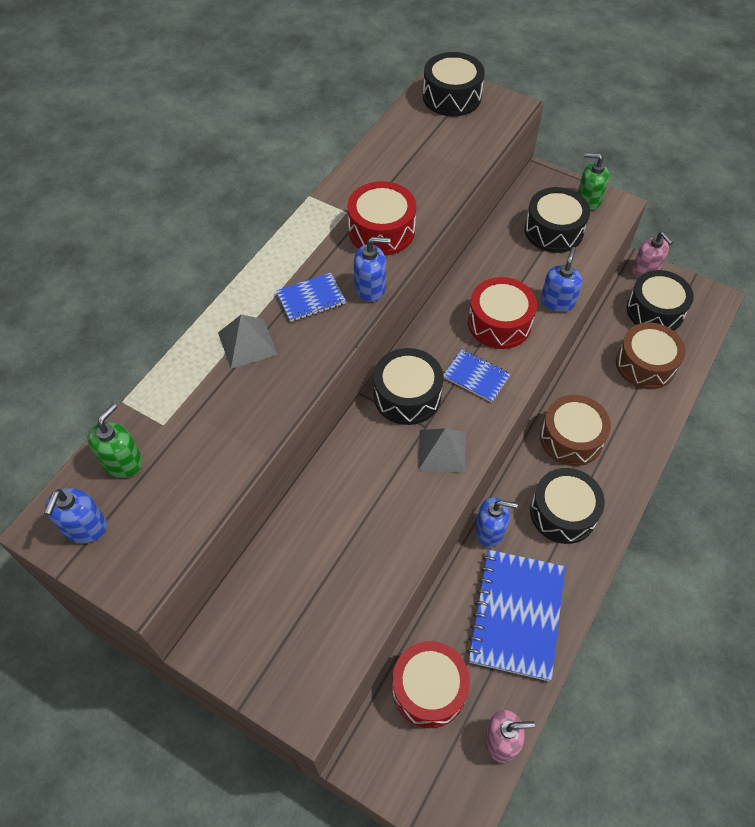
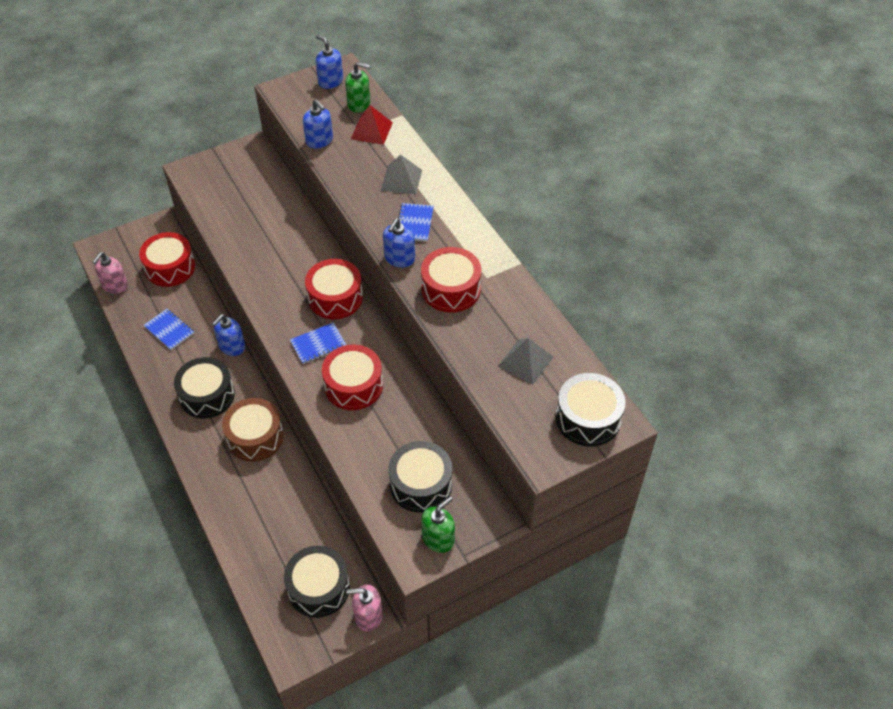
camera: 120 degrees right, 5 degrees down
(122, 462) = (359, 104): green soap dispenser -> green soap dispenser turned 45 degrees counterclockwise
(171, 419) = (371, 130): none -> red pyramid
(407, 396) = (335, 298): black drum -> red drum
(442, 450) = (278, 295): grey pyramid -> grey pyramid (525, 361)
(516, 615) = (169, 330): blue notebook -> blue notebook, size x0.51
(557, 301) = (344, 438): blue soap dispenser -> blue soap dispenser (319, 141)
(645, 364) = (274, 537): brown drum -> none

